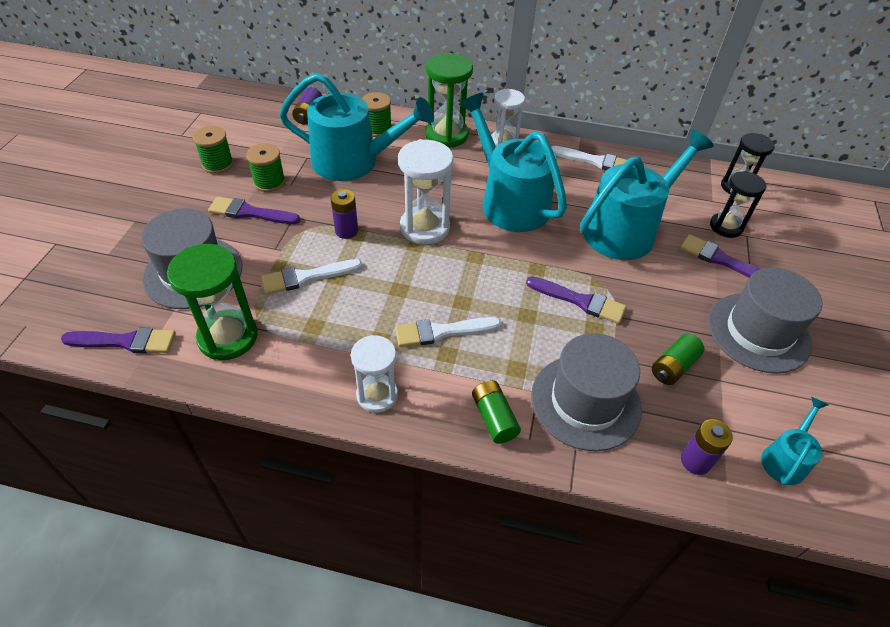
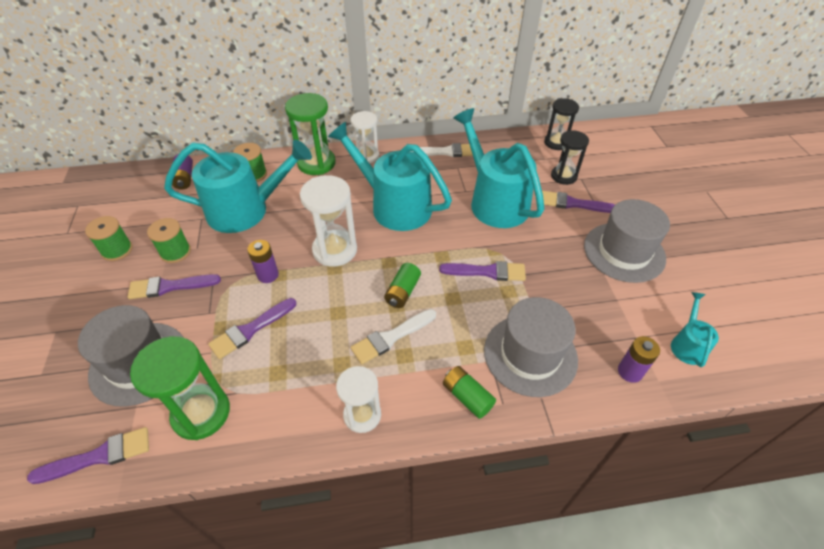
camera: 20 degrees left, 0 degrees up
(306, 277) = (250, 330): white brush -> purple brush
(626, 229) = (494, 201): turquoise watering can -> turquoise watering can turned 60 degrees counterclockwise
(673, 367) = (579, 301): green battery -> green battery (402, 292)

